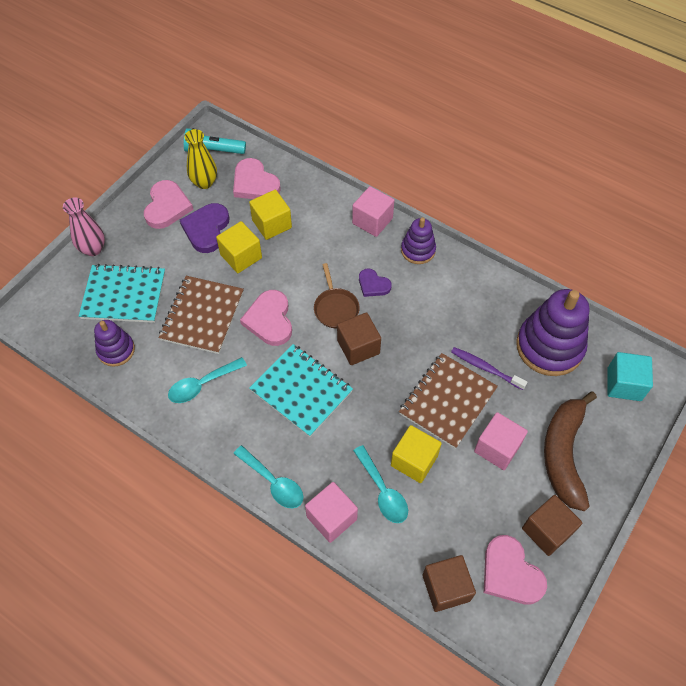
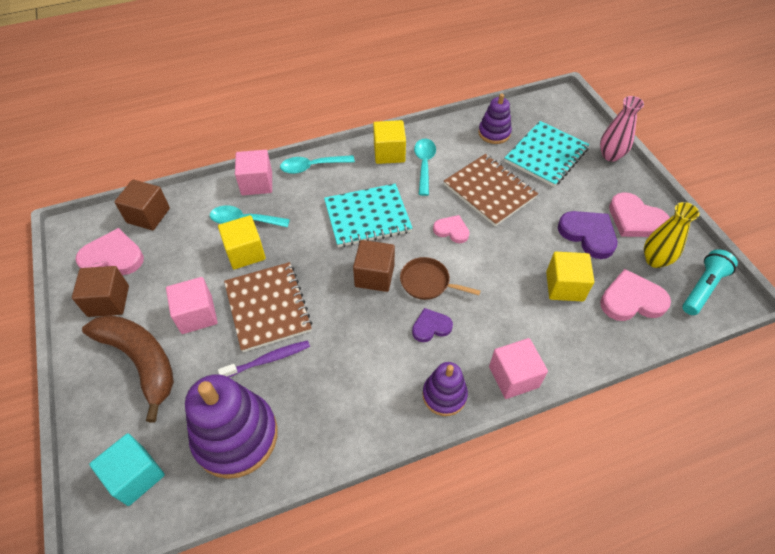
camera: 125 degrees right, 5 degrees down
(241, 256) = (538, 244): yellow cube -> yellow cube (389, 153)
(269, 320) = (451, 230): pink heart -> pink heart, size x0.61

